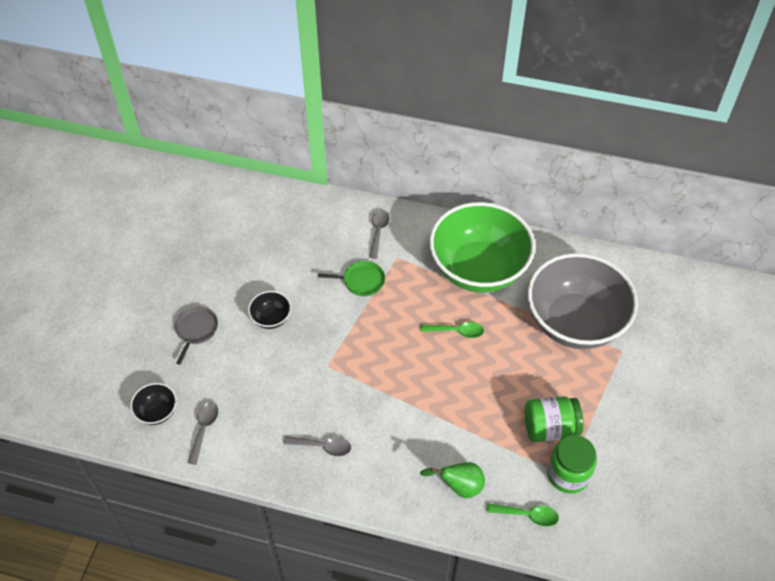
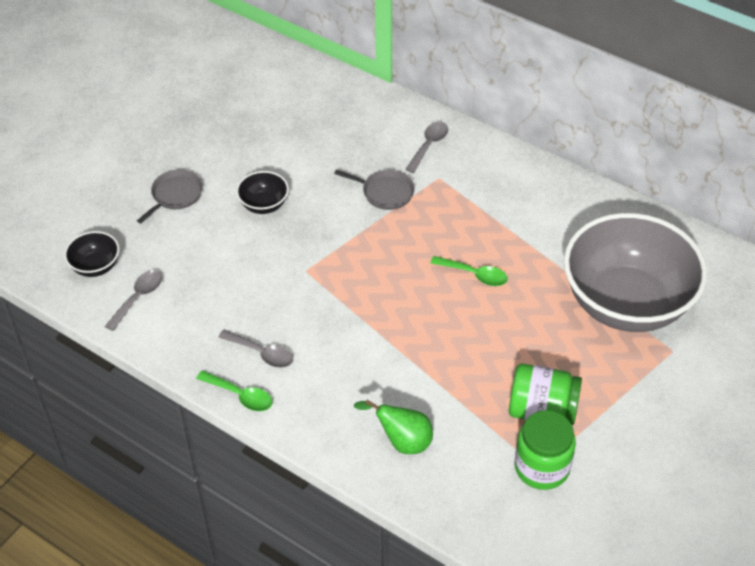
camera: 20 degrees right, 5 degrees down
(361, 281) = (385, 192): green pan -> grey pan
(478, 269) = (532, 215): green bowl -> none
(527, 515) = (471, 497): green spoon -> green spoon (240, 395)

